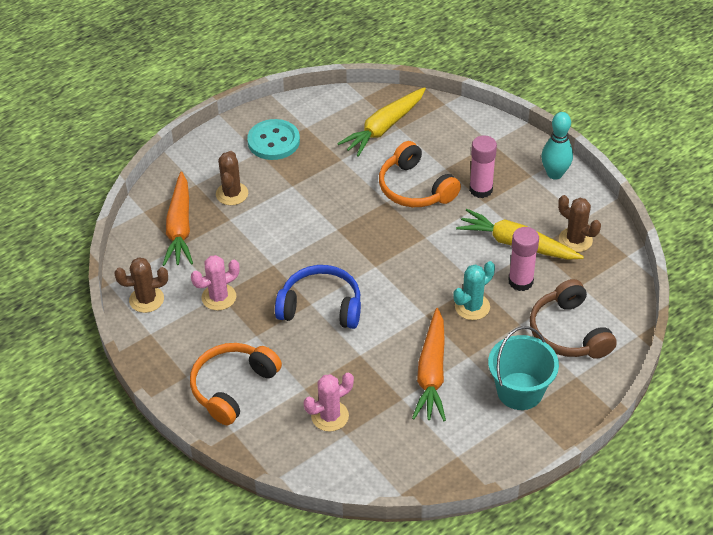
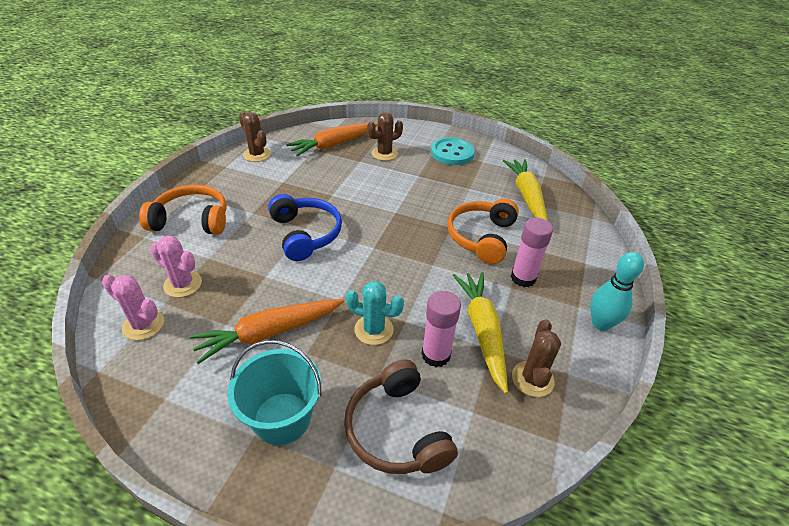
camera: 55 degrees right, 5 degrees down
(219, 297) = (280, 182): pink cactus -> pink cactus (143, 325)
(384, 127) = (526, 196): yellow carrot -> yellow carrot turned 75 degrees clockwise
(568, 332) = (396, 430): brown headphones -> brown headphones turned 60 degrees counterclockwise

